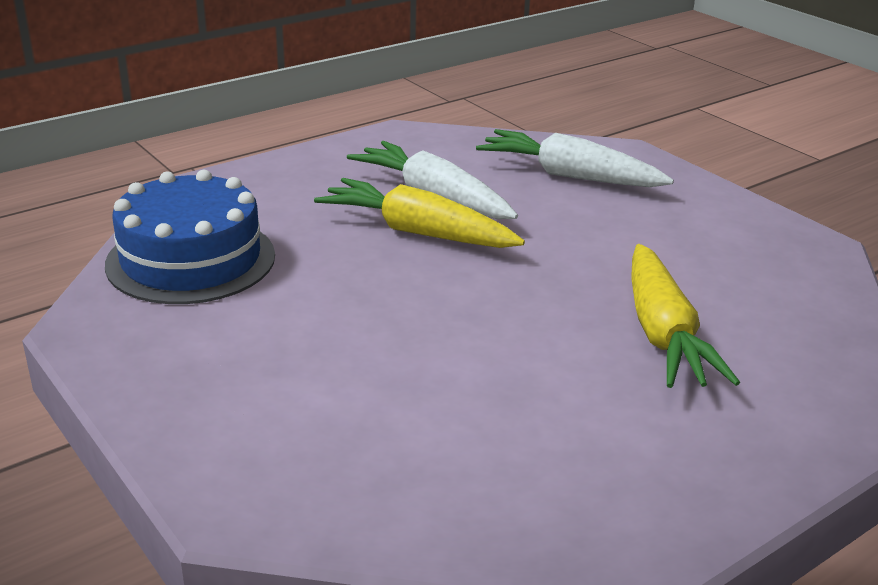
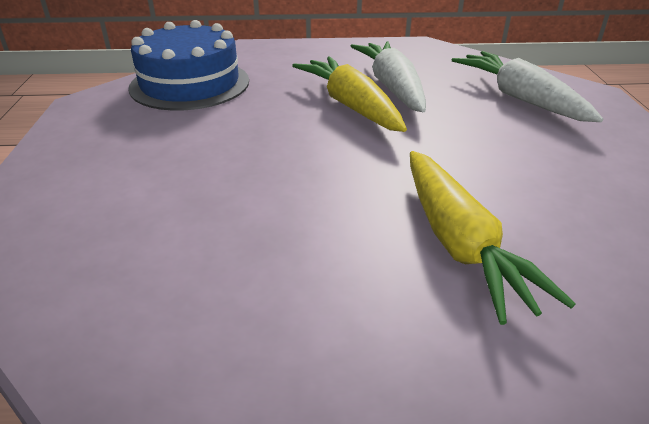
camera: 35 degrees right, 5 degrees up
(663, 334) = (460, 244): yellow carrot -> yellow carrot turned 45 degrees counterclockwise

